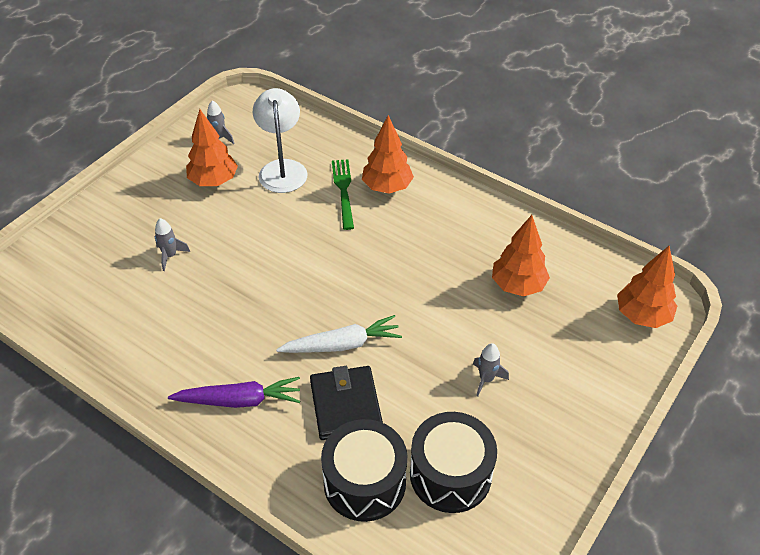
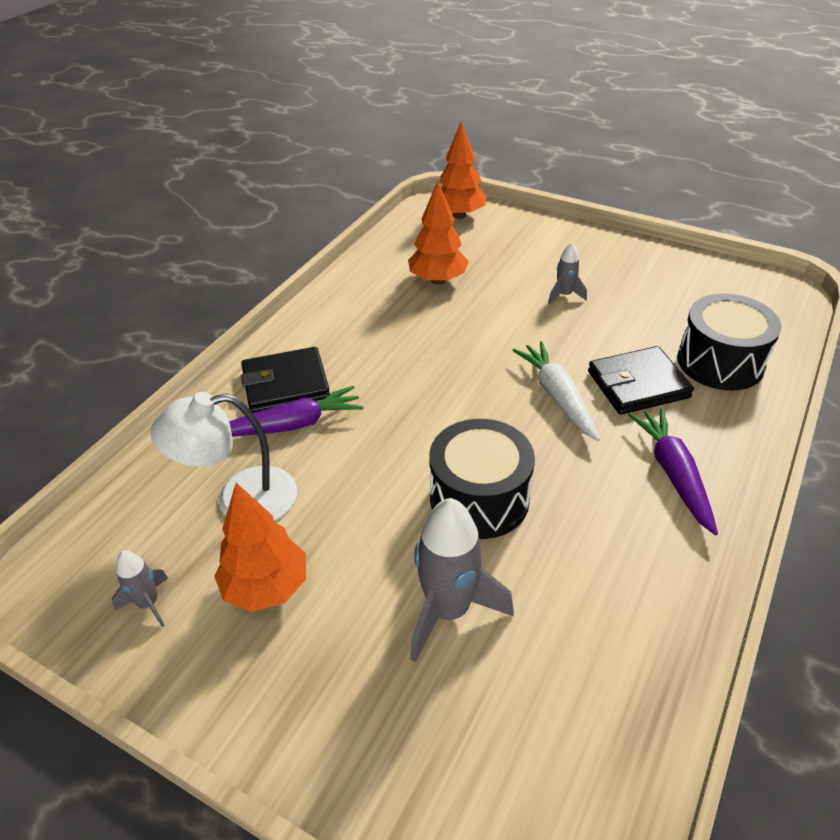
camera: 95 degrees left, 5 degrees down
(170, 256) = (448, 610): grey rocket -> grey rocket, size x1.93
(343, 190) = (291, 425): green fork -> purple carrot
(387, 187) = (285, 384): orange tree -> black wallet
(450, 474) = (680, 311): black drum -> black drum (479, 498)

